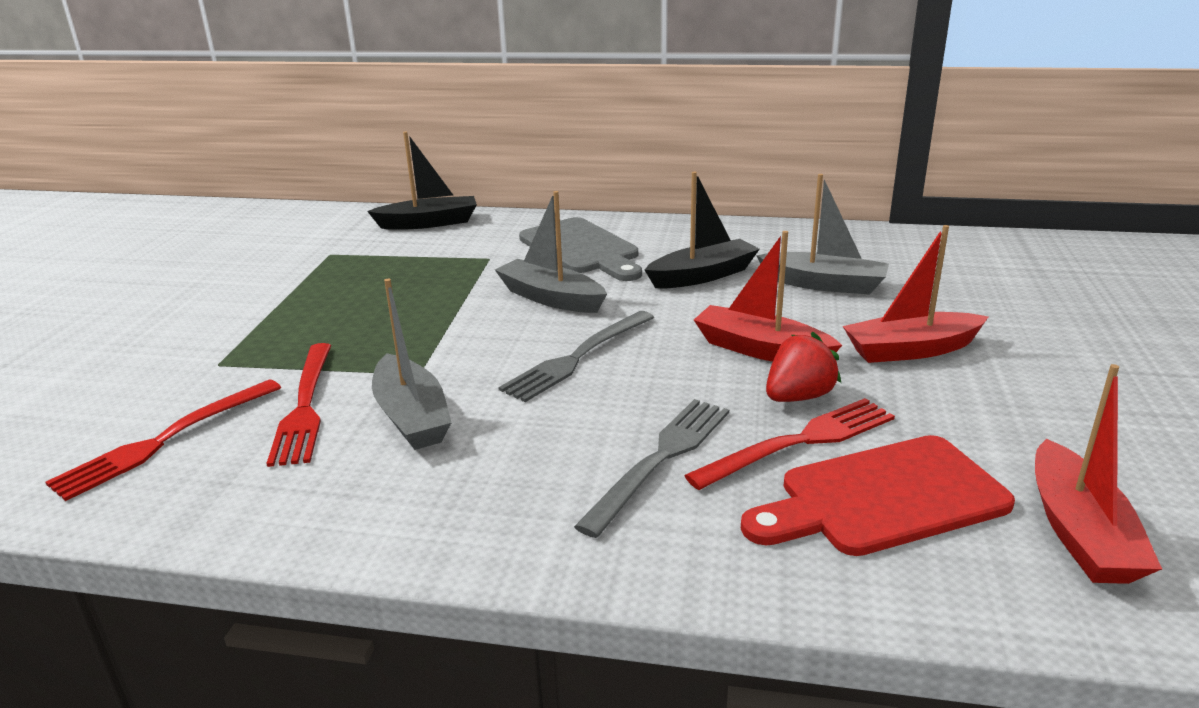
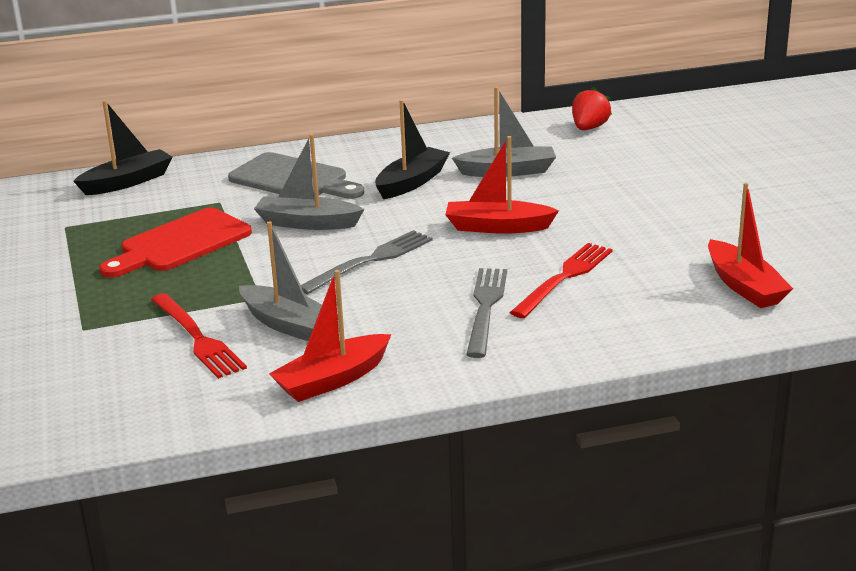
camera: 25 degrees left, 0 degrees up
(164, 440) = (114, 384): red fork -> none
(577, 358) = (371, 261): grey fork -> grey fork turned 150 degrees counterclockwise
(798, 397) = (544, 252): red strawberry -> red strawberry (589, 128)
(883, 498) = (632, 296): red cutting board -> red cutting board (180, 243)
(911, 350) = (596, 206): red boat -> red boat (332, 380)

